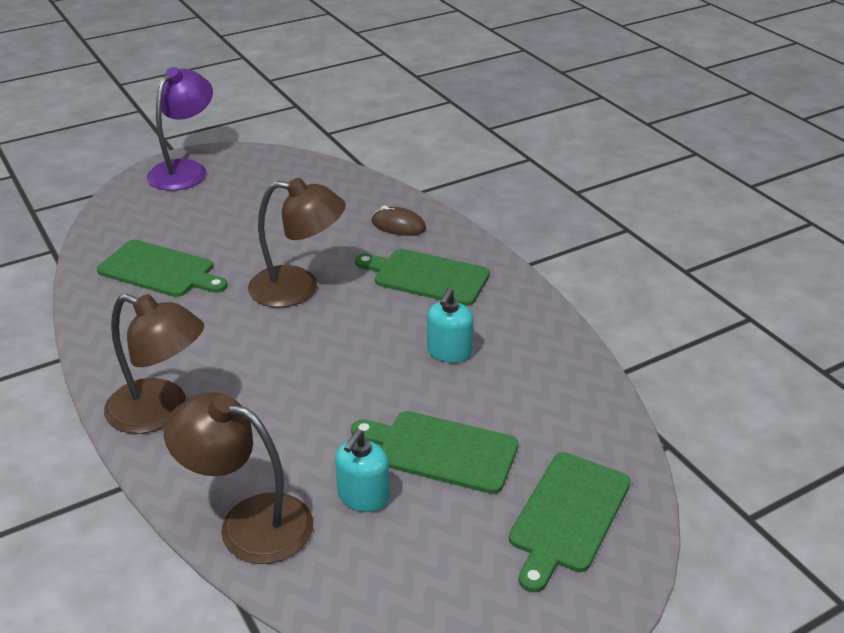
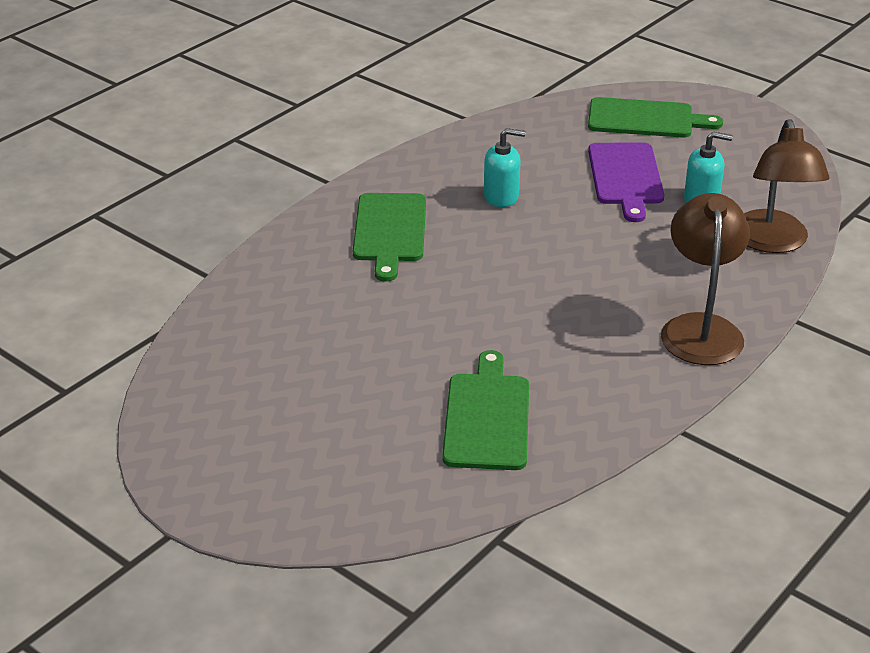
camera: 110 degrees left, 0 degrees up
(185, 170) = (232, 491): purple lamp -> none
(298, 288) = (459, 305): brown lamp -> none
(398, 225) = (298, 270): brown mouse -> none
(441, 451) = (625, 177): green cutting board -> purple cutting board

